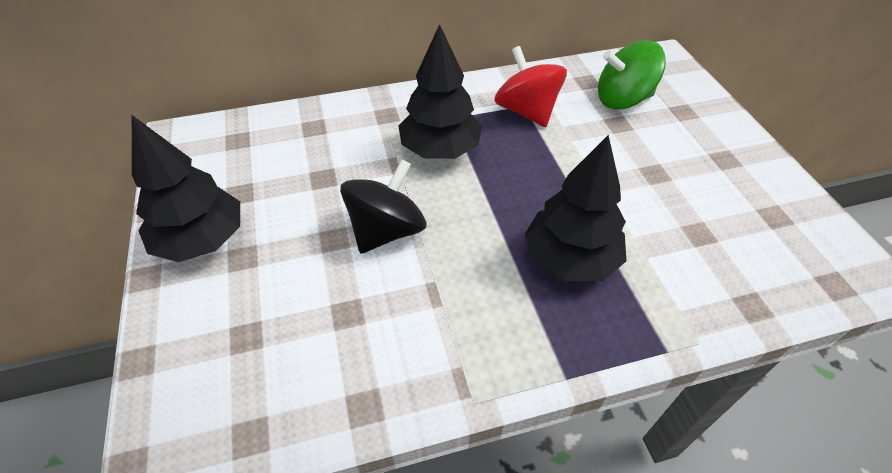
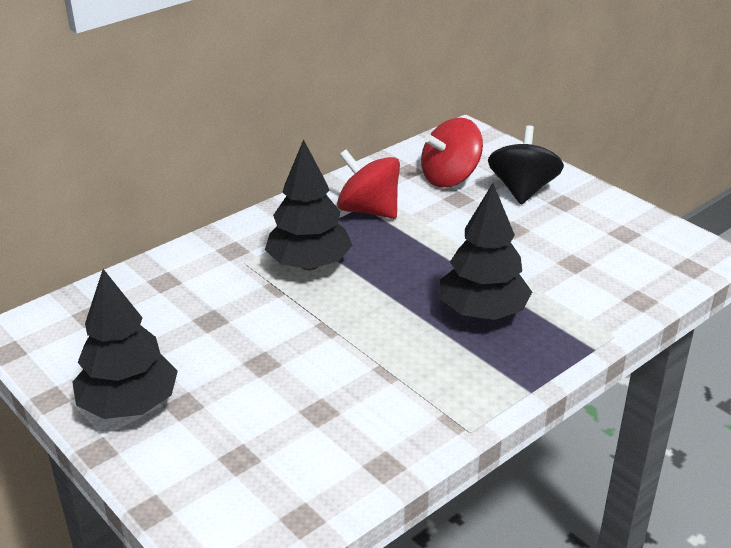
camera: 25 degrees left, 15 degrees down
(386, 230) = (307, 341): black spinning top -> black spinning top (522, 190)
(622, 99) = (450, 178): green spinning top -> red spinning top

